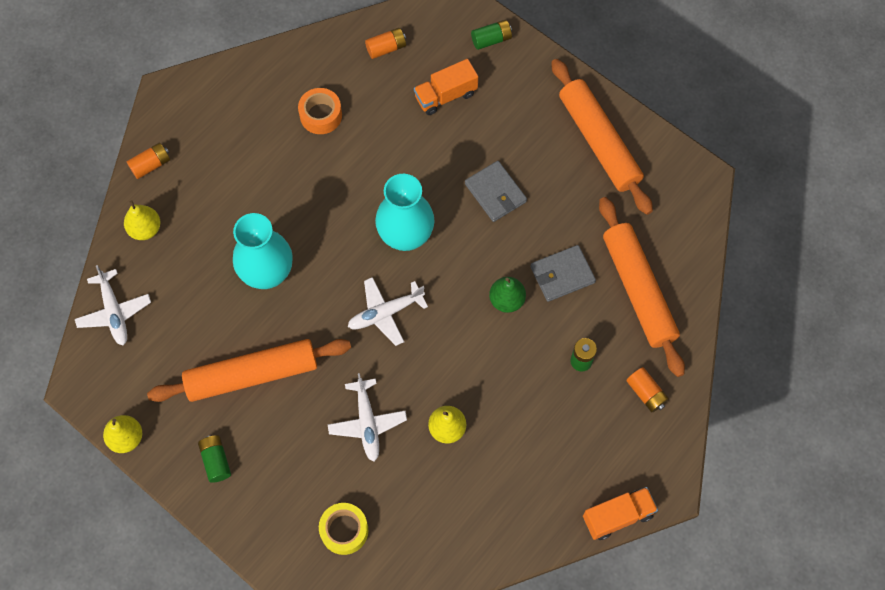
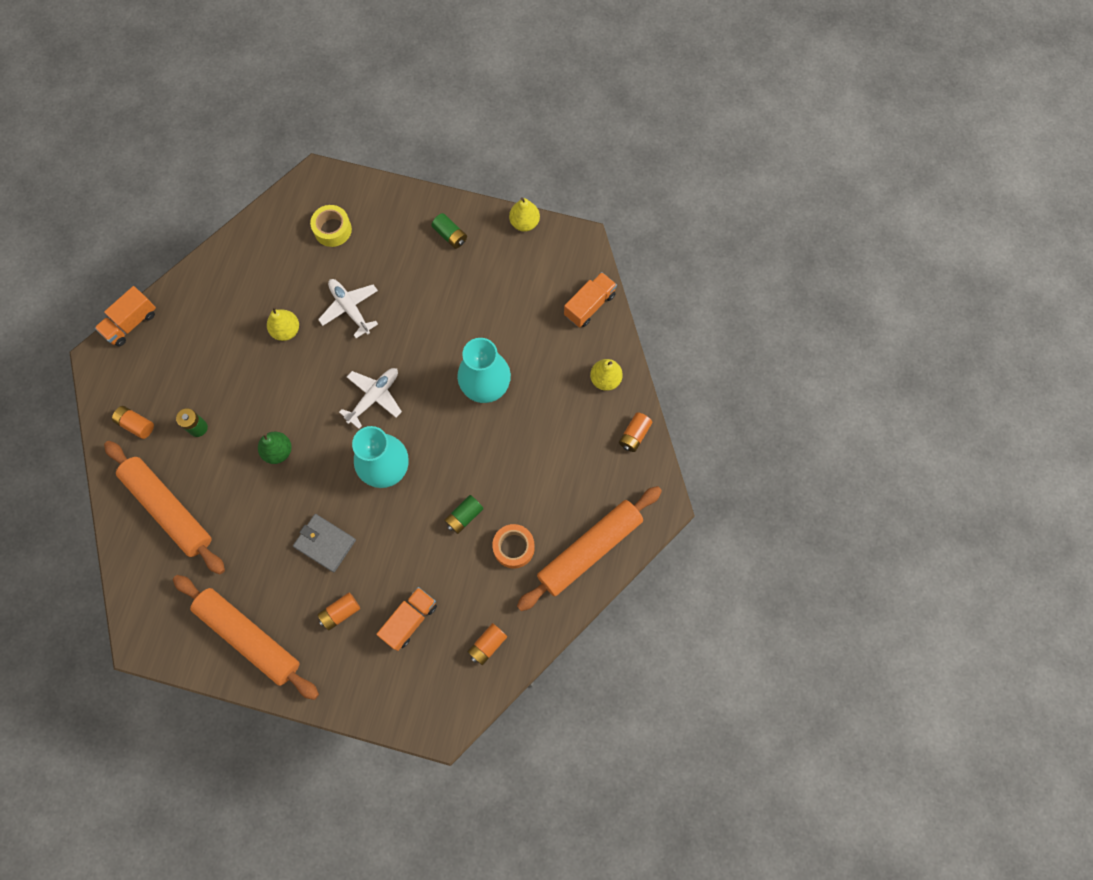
camera: 155 degrees right, 5 degrees up
(114, 312) = (589, 305): white plane -> orange truck
(252, 375) = (456, 305): orange rolling pin -> orange rolling pin (589, 550)
(491, 40) = (391, 702): green battery -> green battery (464, 516)
(506, 127) = (340, 612): none -> orange battery
(562, 275) = (239, 494): grey wallet -> none

